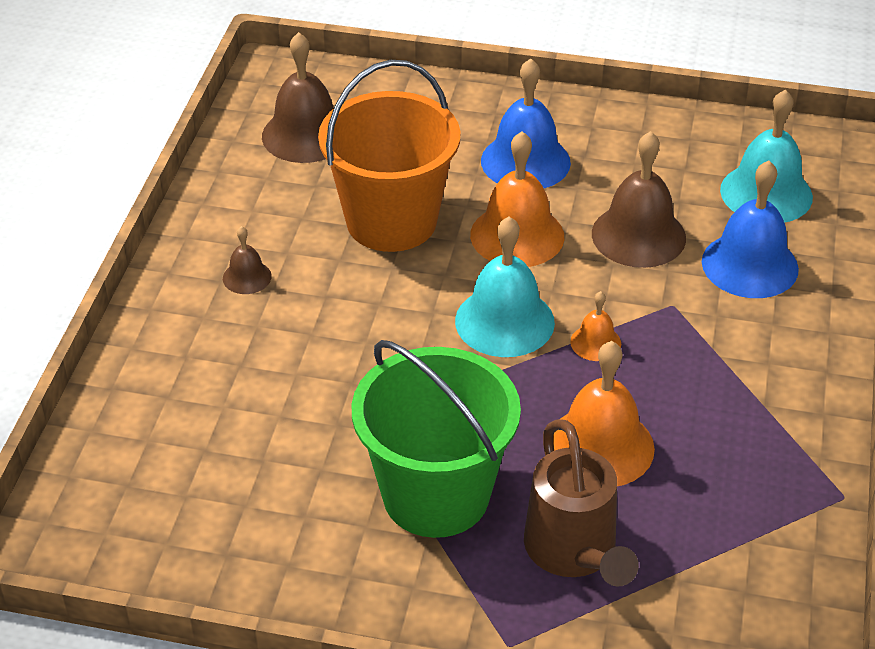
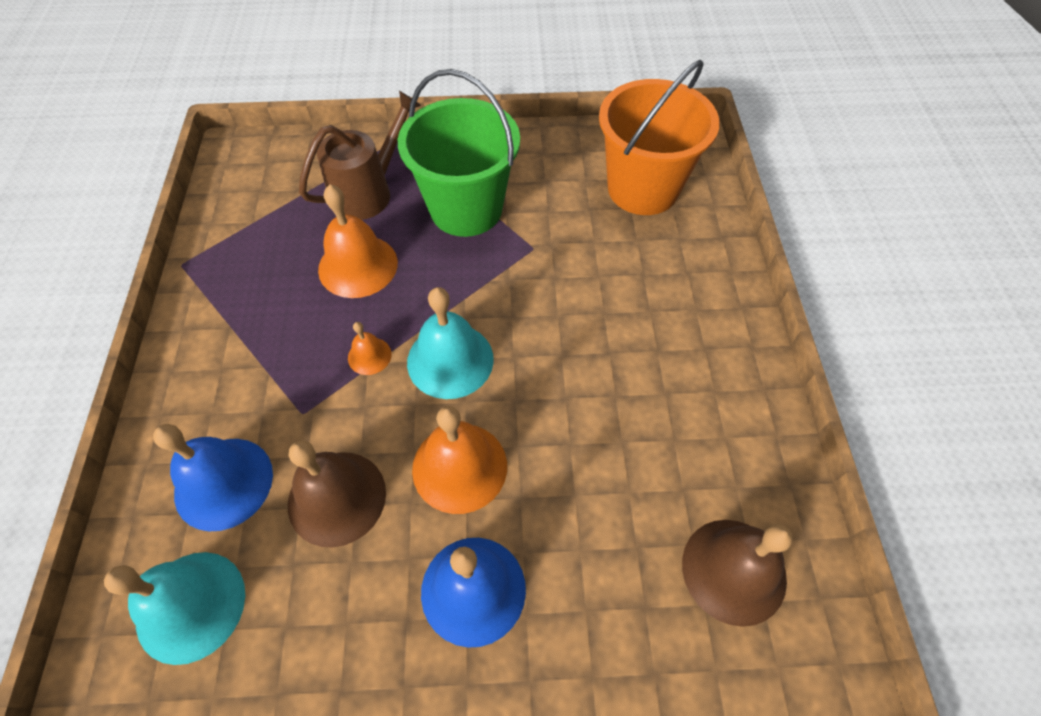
camera: 165 degrees right, 15 degrees up
(247, 277) = (685, 356): brown bell -> none
(391, 221) = (587, 456): orange bucket -> orange bucket (642, 189)
(574, 553) = (369, 192): brown watering can -> brown watering can turned 75 degrees clockwise

